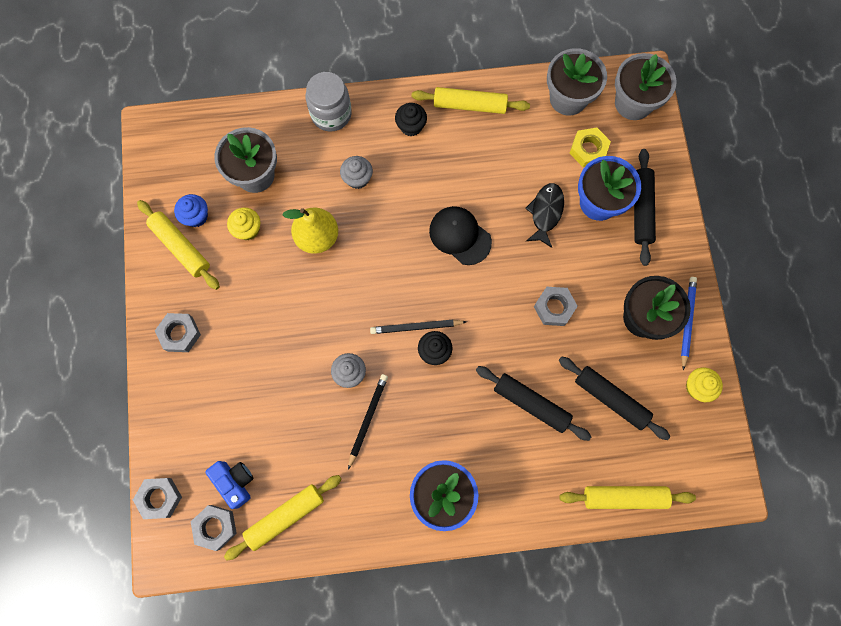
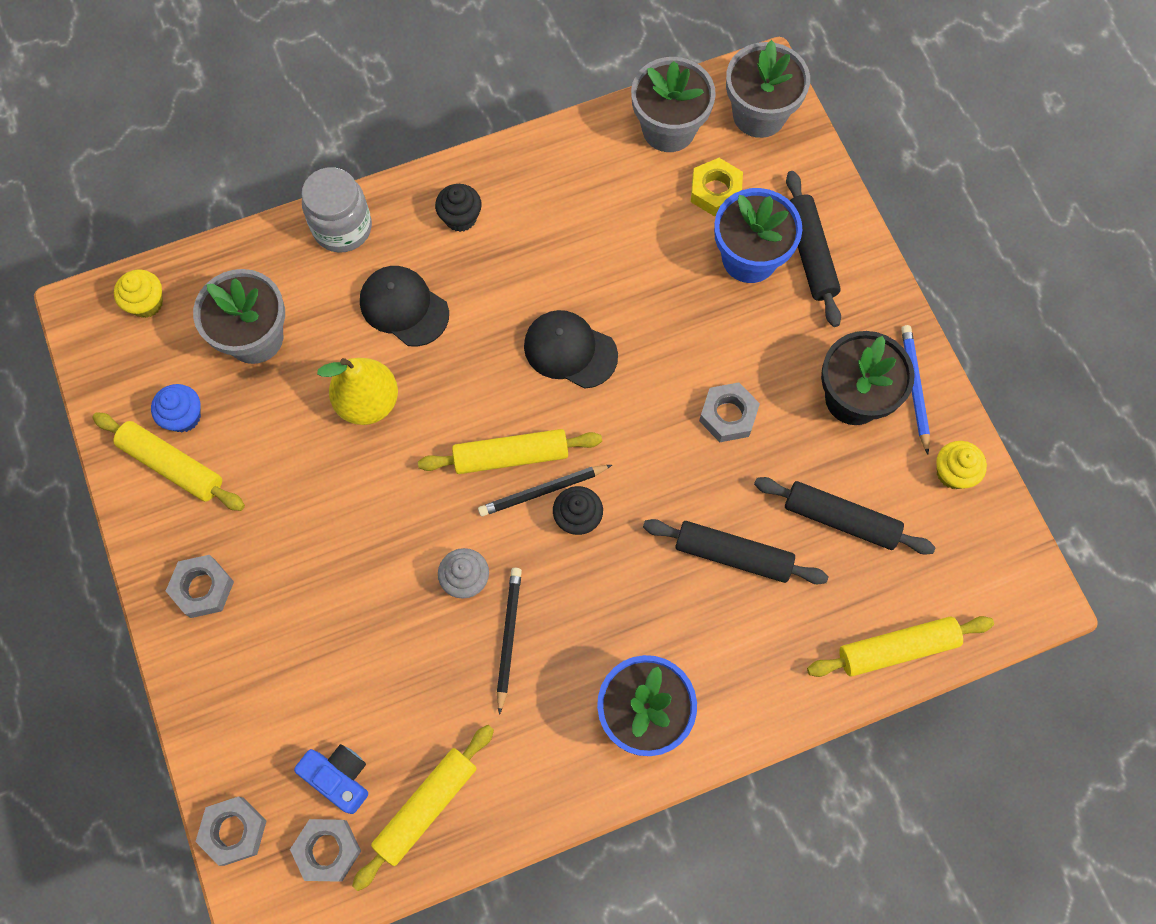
camera: 15 degrees left, 5 degrees down
(248, 229) = (264, 416): yellow cupcake -> yellow cupcake (146, 303)
(357, 178) = (404, 307): grey cupcake -> black cap
(470, 105) = (535, 169): yellow rolling pin -> yellow rolling pin (511, 456)
(545, 213) = (680, 290): black fish -> none

